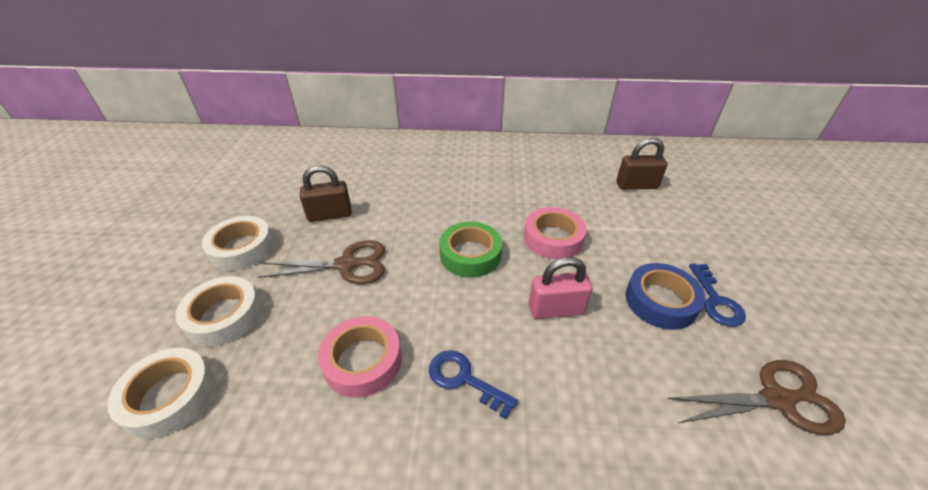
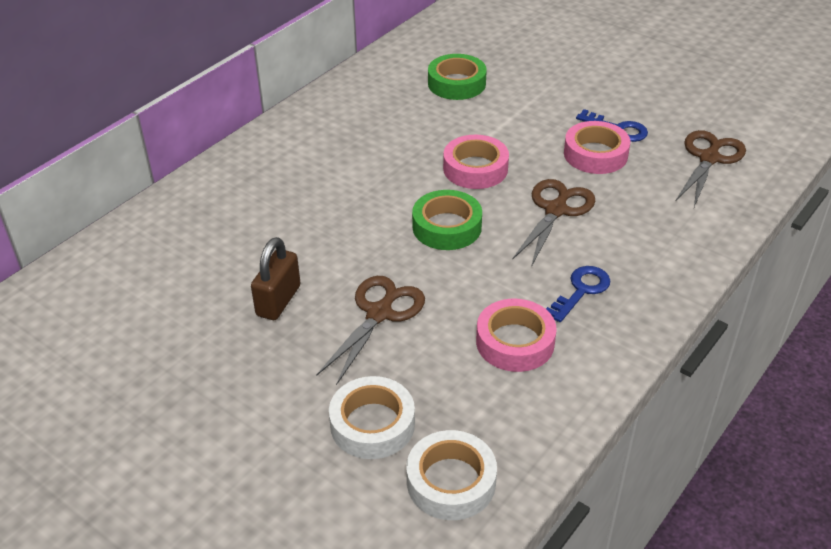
camera: 55 degrees left, 0 degrees up
(242, 248) = (267, 389): white tape -> none
(464, 379) = (581, 291): blue key -> blue key turned 150 degrees clockwise
(556, 309) = (556, 210): pink padlock -> brown scissors
(636, 185) = (456, 83): brown padlock -> green tape
(660, 301) = (595, 154): blue tape -> pink tape

